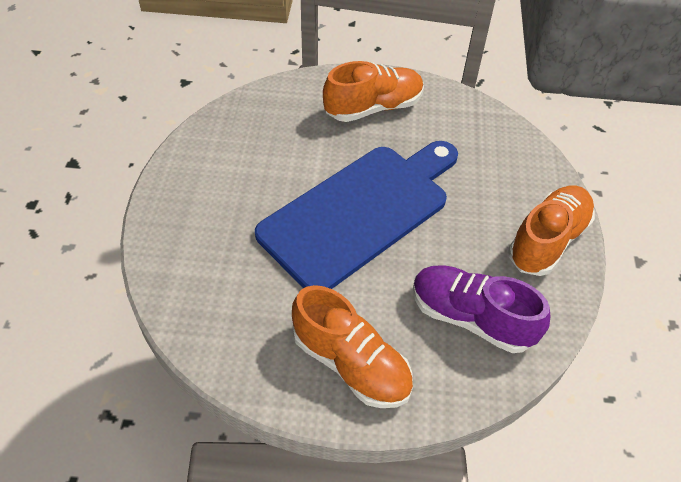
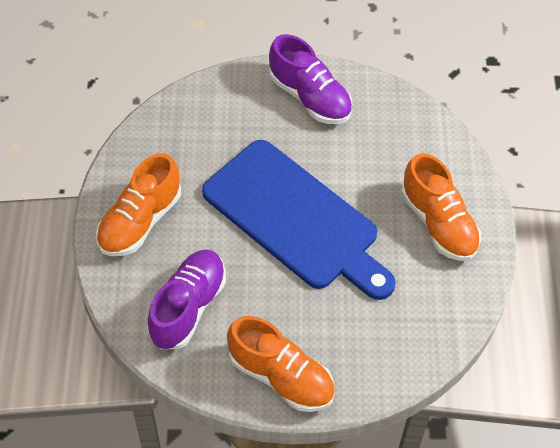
camera: 85 degrees right, 5 degrees up
(200, 185) = (310, 97): none -> purple shoe

